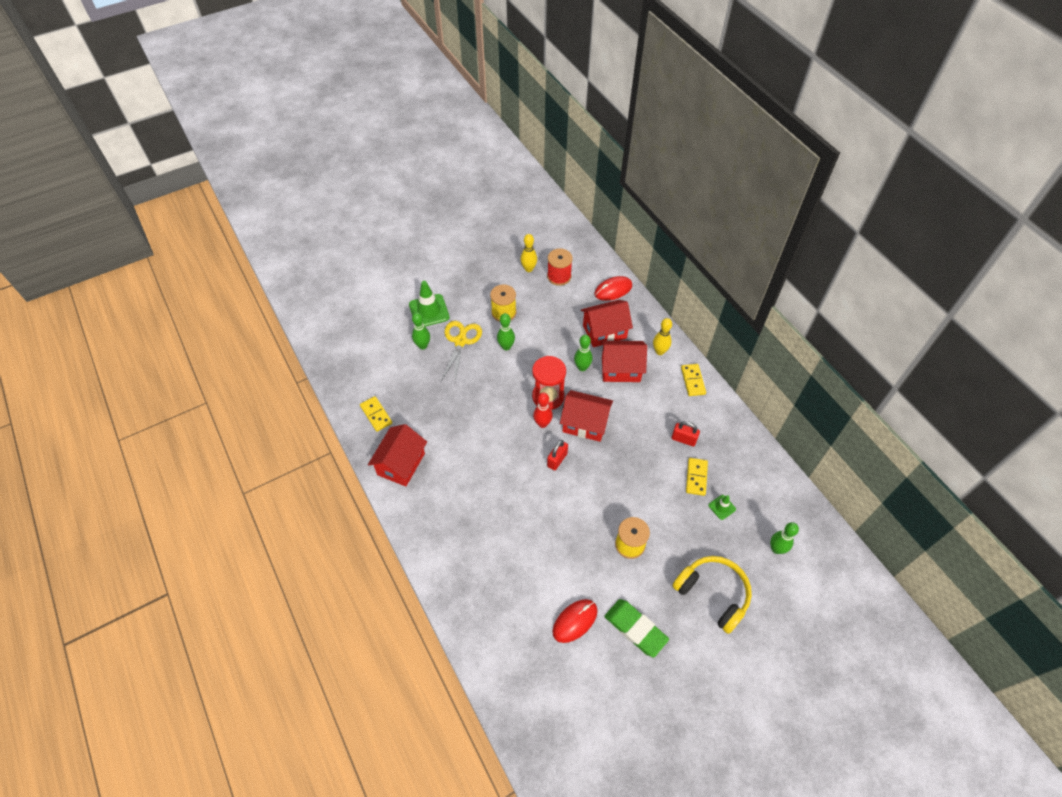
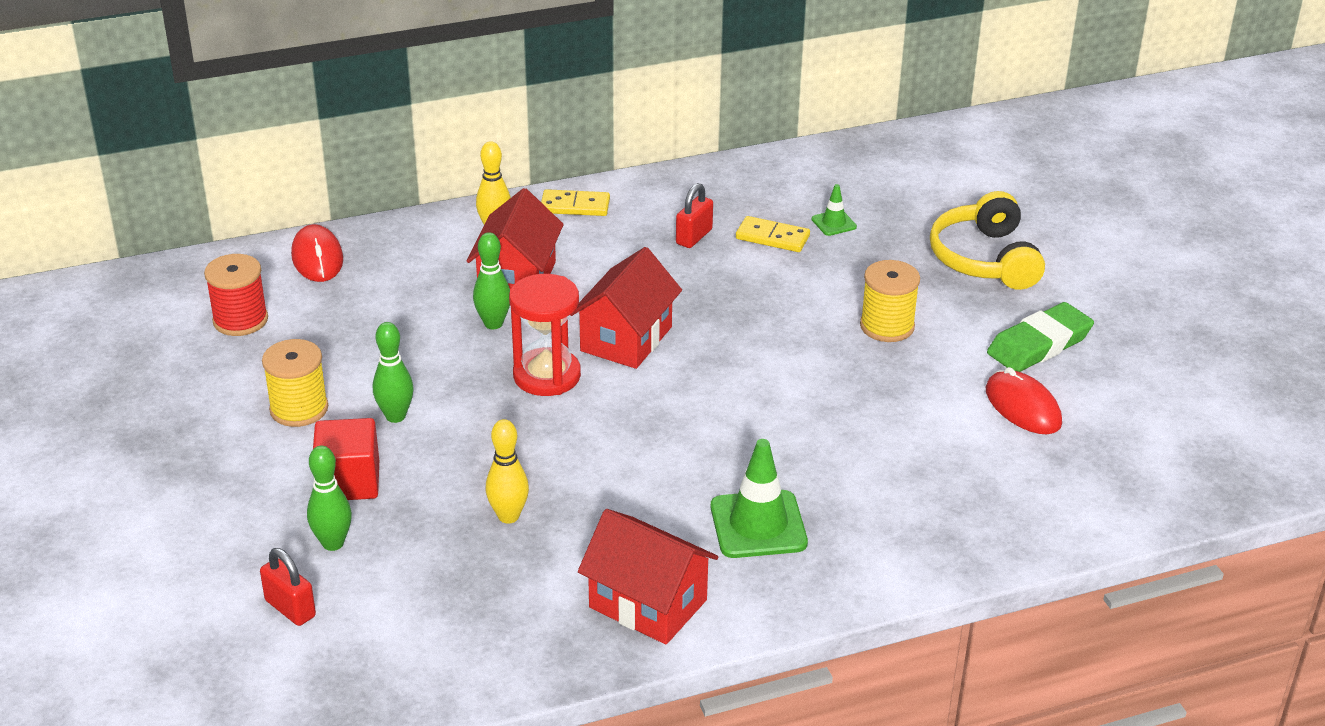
camera: 80 degrees left, 20 degrees down
(376, 415) = (501, 637): yellow domino -> none
(429, 311) = (232, 524): green traffic cone -> green traffic cone (758, 525)
(460, 341) = (349, 482): yellow scissors -> red cube
(528, 269) = (193, 358): yellow bowling pin -> yellow bowling pin (508, 516)
(542, 423) = (609, 391): red bowling pin -> none
(557, 460) = (697, 384): red padlock -> red padlock (290, 608)
(604, 332) = (418, 284): red house -> none
(713, 594) = (984, 259): yellow headphones -> yellow headphones turned 60 degrees counterclockwise
(776, 549) = (915, 189): green bowling pin -> none

